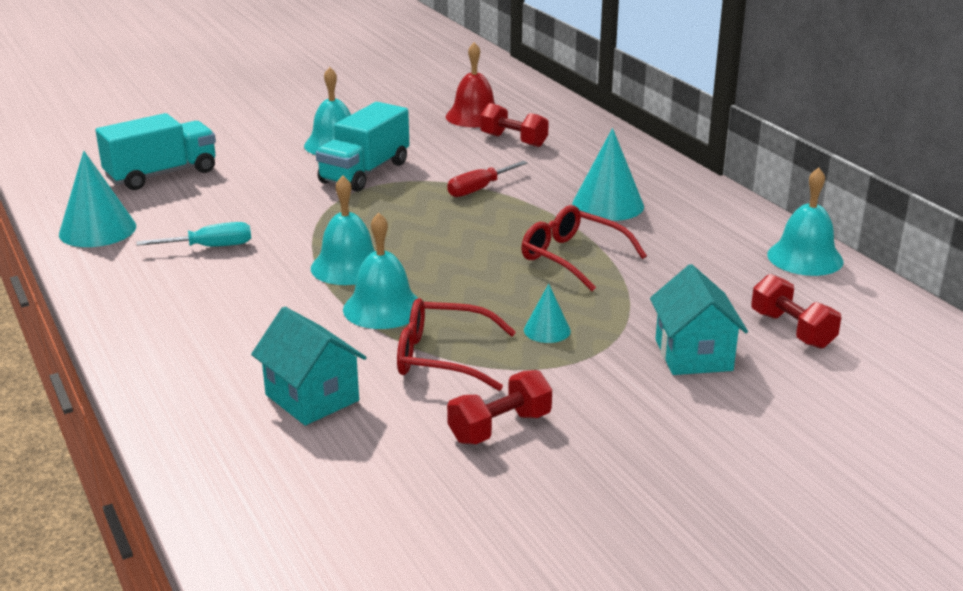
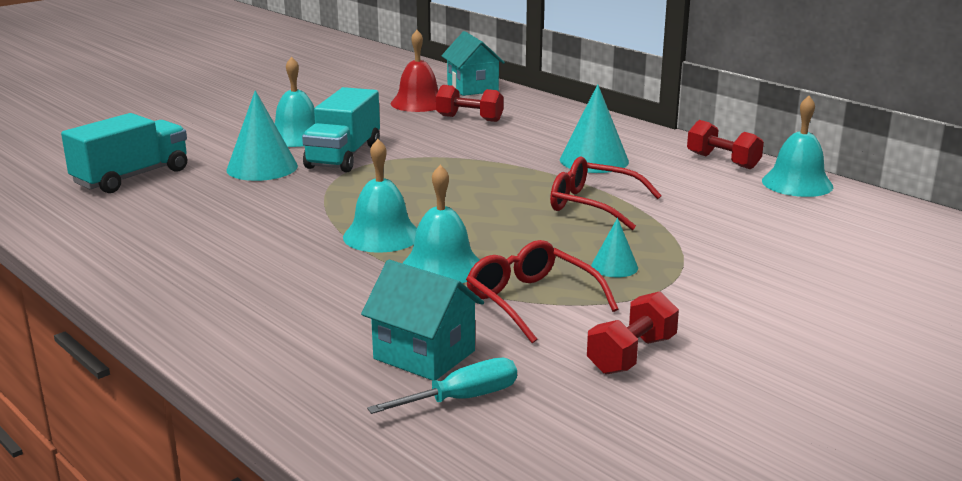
camera: 15 degrees left, 5 degrees down
(97, 230) = (90, 232): turquoise cone -> turquoise cone (262, 167)
(210, 247) = (225, 234): turquoise screwdriver -> turquoise screwdriver (462, 399)
(443, 357) = (532, 302): red glasses -> red glasses turned 60 degrees clockwise
(479, 189) = (465, 159): red screwdriver -> none
(693, 355) = (762, 270): turquoise house -> turquoise house (472, 88)
(792, 330) = (831, 240): red dumbbell -> red dumbbell (723, 161)

